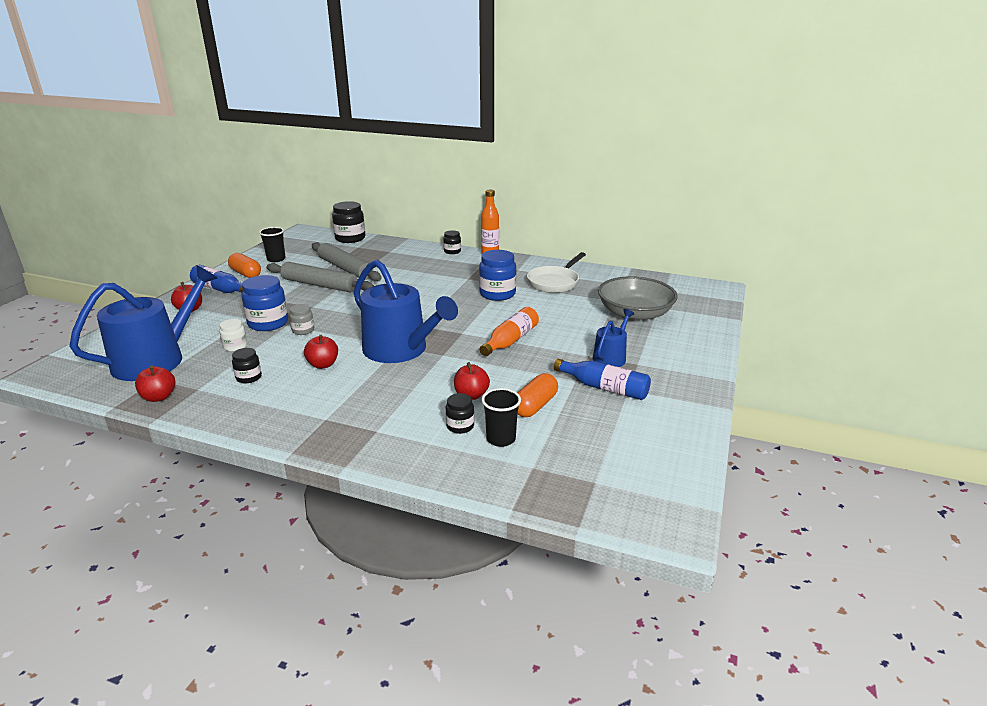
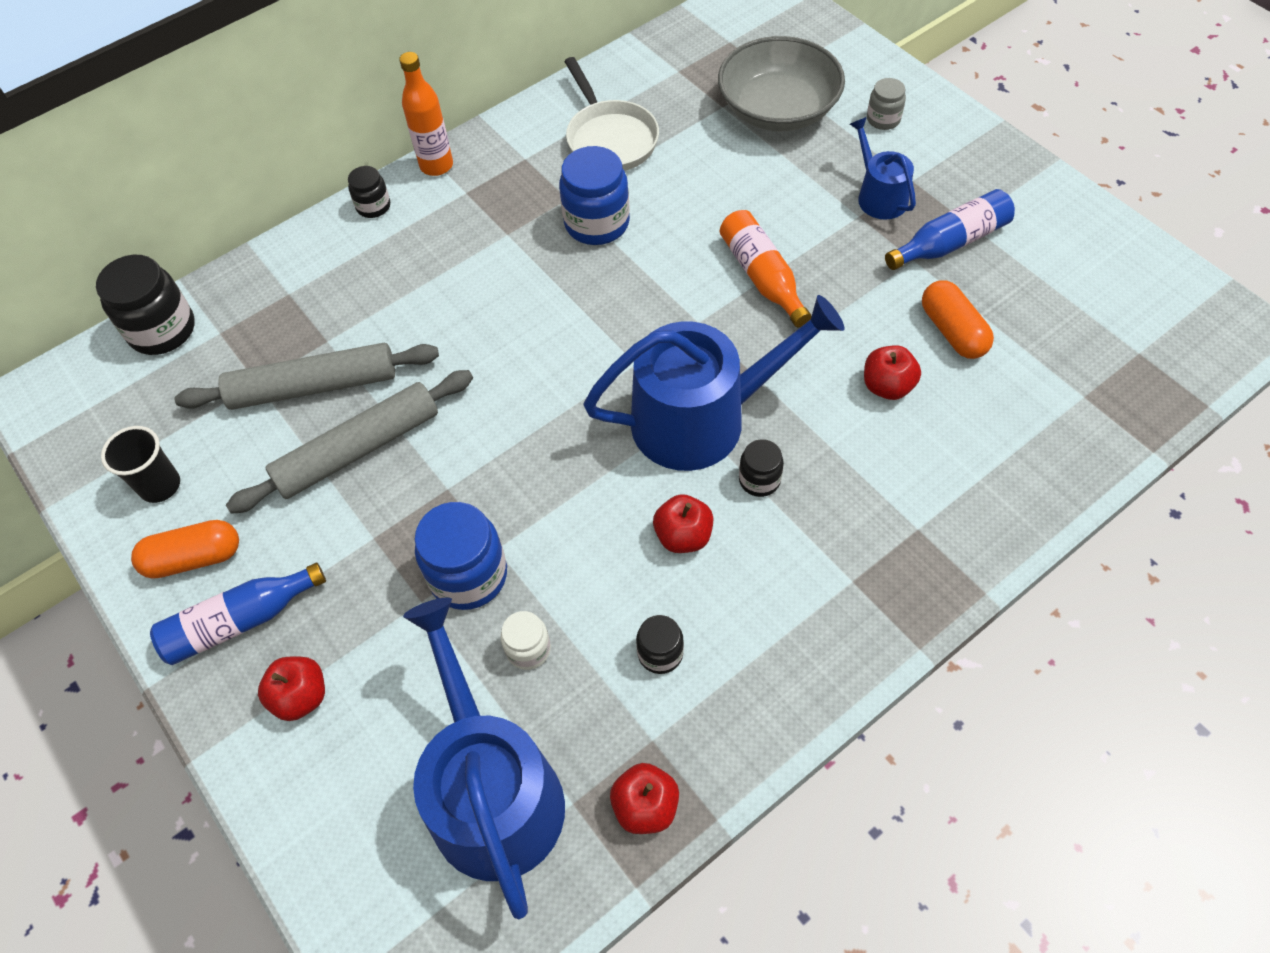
camera: 55 degrees left, 30 degrees up
(303, 330) = (537, 529): grey jar -> grey jar (883, 119)
(460, 426) = (957, 430): black jar -> black jar (759, 480)
(501, 439) = (1009, 400): black cup -> none

